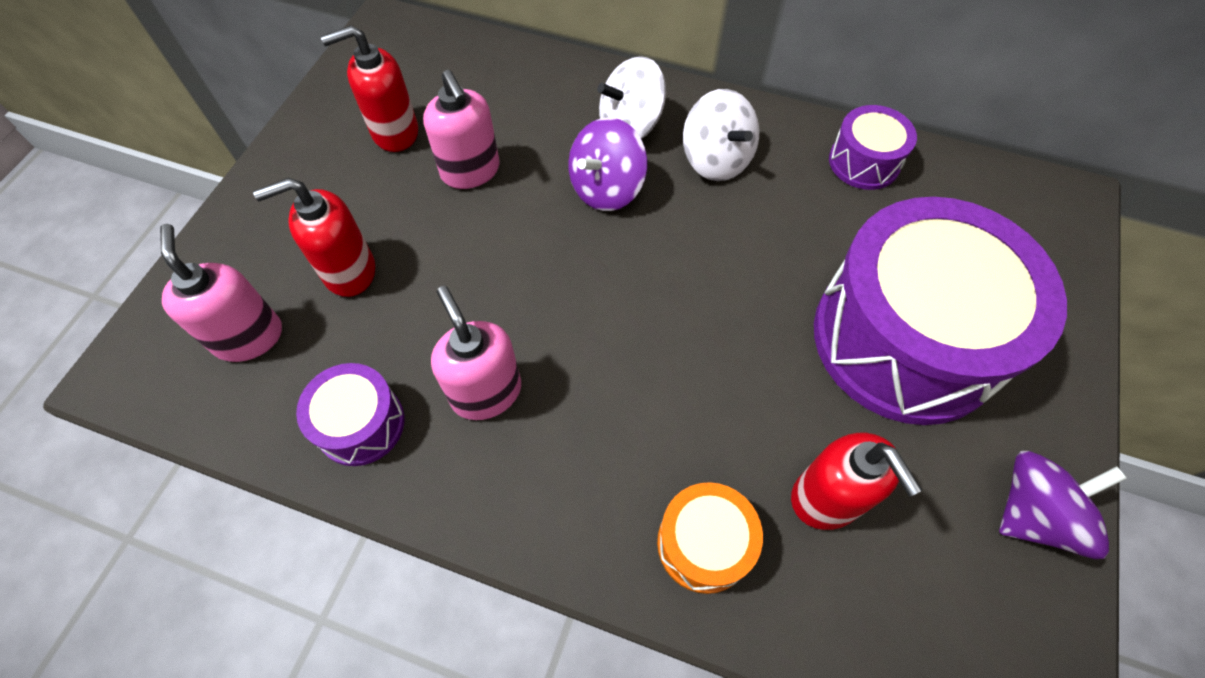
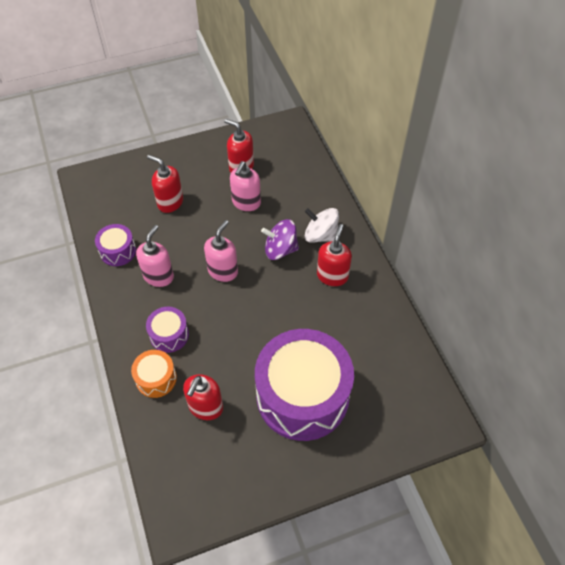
camera: 50 degrees right, 5 degrees down
(248, 337) = (122, 197): pink soap dispenser -> pink soap dispenser (223, 271)
(716, 160) = (332, 276): white spinning top -> red soap dispenser
(864, 162) = (386, 329): purple drum -> purple drum (169, 335)
(1033, 514) = (258, 483): purple spinning top -> none

